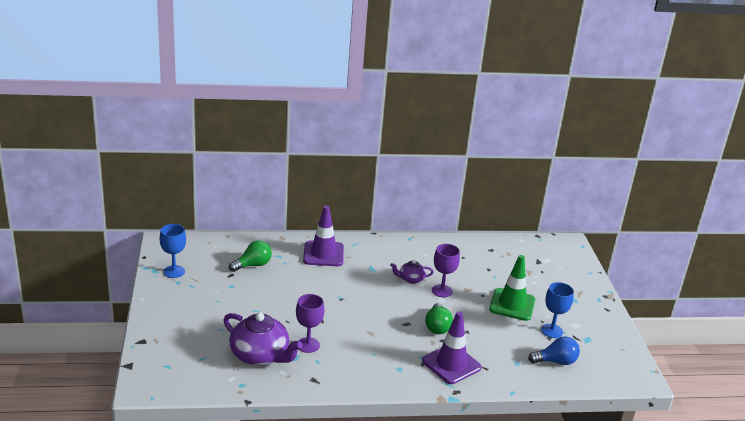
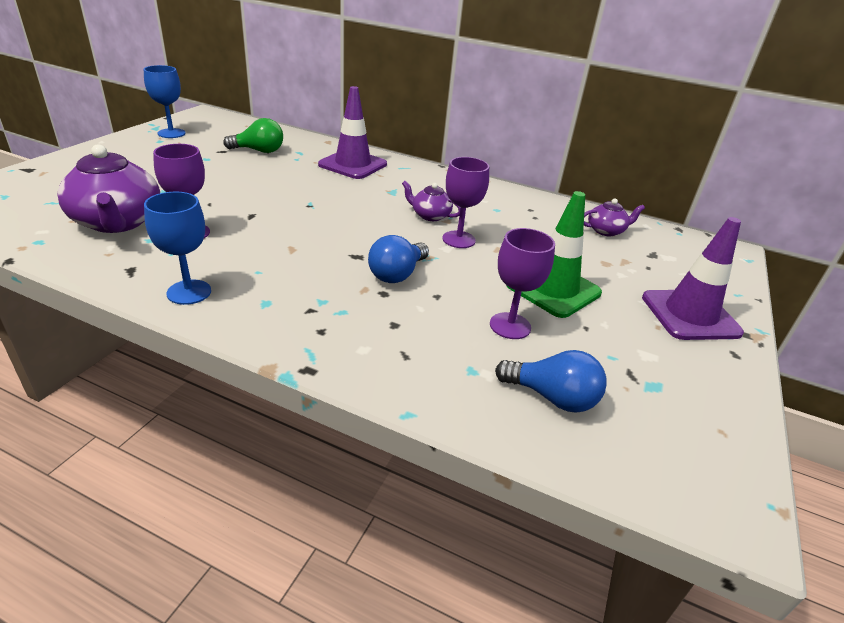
camera: 30 degrees right, 5 degrees up
(437, 326) = (397, 274): green light bulb -> blue light bulb
(451, 364) = (354, 327): purple traffic cone -> purple traffic cone (690, 315)
(505, 253) = (606, 231): none -> purple teapot
(512, 334) = (510, 326): none -> purple goblet
(552, 331) = (591, 347): blue goblet -> blue goblet (189, 292)

